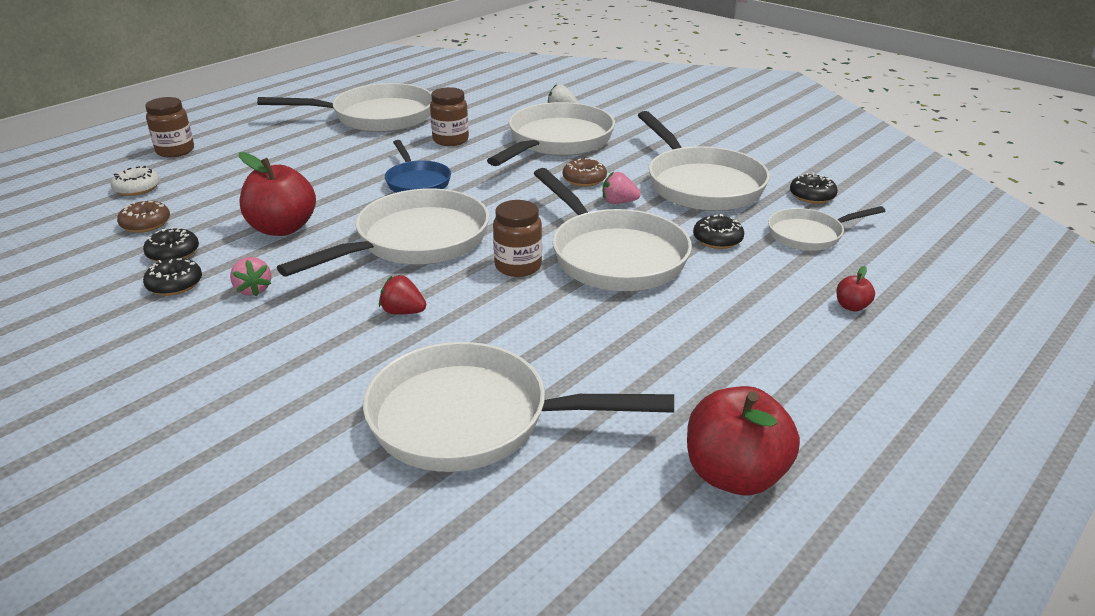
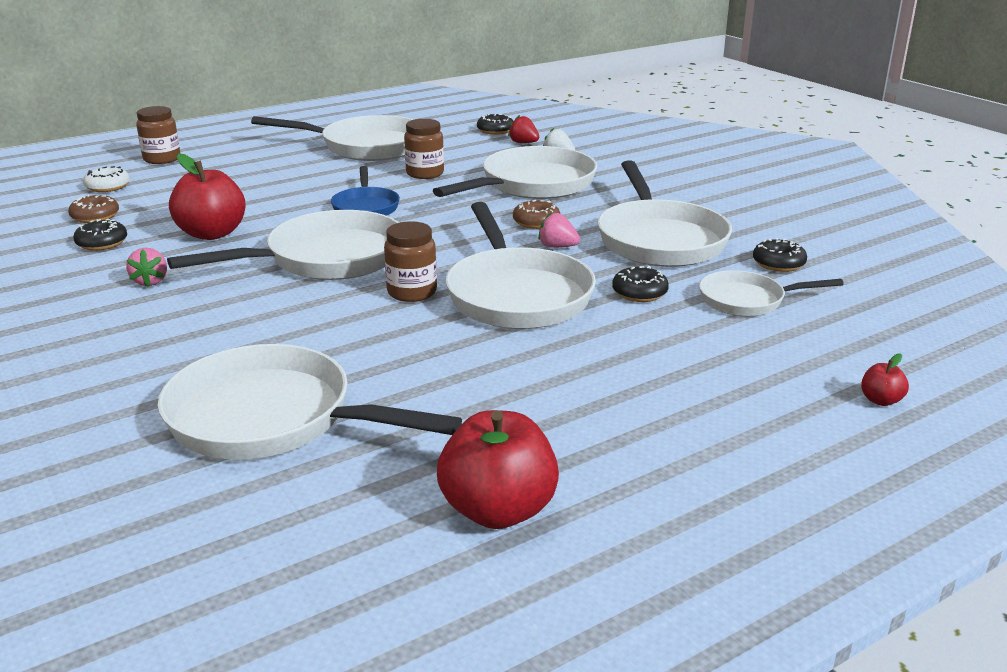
camera: 15 degrees right, 5 degrees down
(175, 284) = (86, 269): black donut -> black donut (495, 130)
(403, 312) = (272, 318): red strawberry -> red strawberry (523, 143)
(851, 306) = (745, 374): red apple -> red apple (880, 400)

